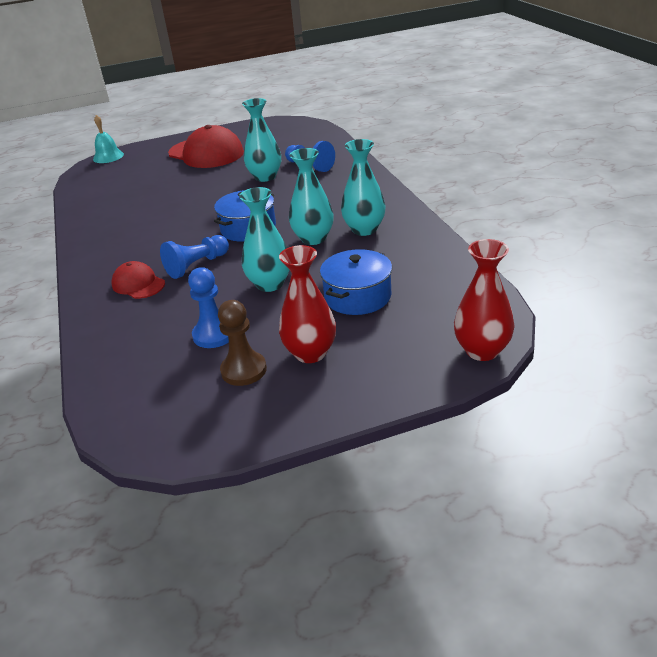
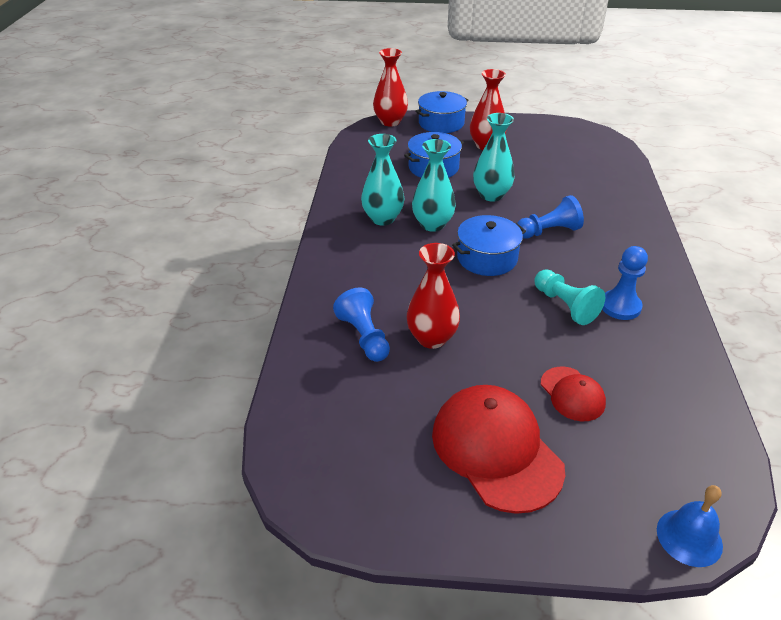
camera: 160 degrees left, 5 degrees up
(108, 156) = (689, 537): turquoise bell -> blue bell
(138, 284) = (605, 230): red cap -> red cap (572, 394)
(174, 217) = (565, 306): none -> turquoise pawn
(214, 335) = (545, 172): blue pawn -> blue pawn (620, 306)
(244, 370) = (531, 148): brown pawn -> none
(265, 177) = (432, 338): turquoise vase -> red vase
(404, 375) = (441, 123): none -> blue pot

